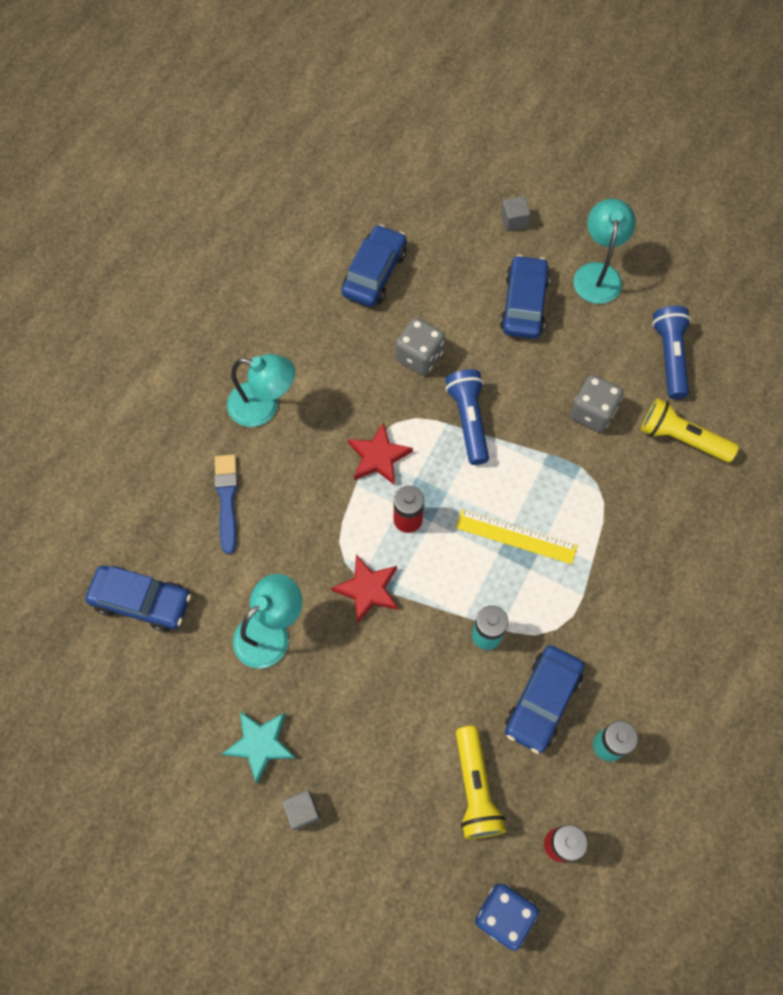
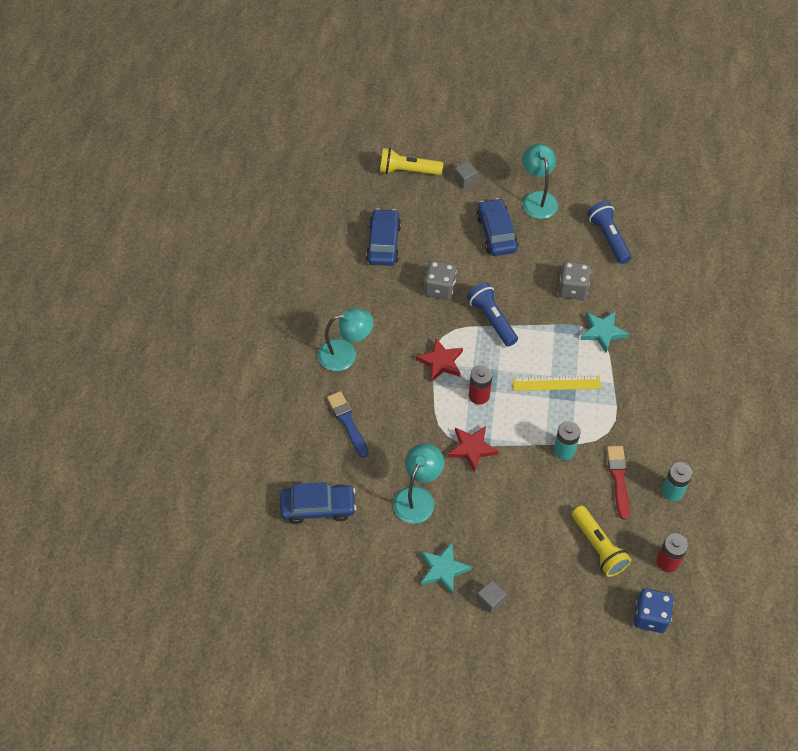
camera: 20 degrees left, 10 degrees down
(542, 701) = (618, 479): blue car -> red brush
(607, 485) = (602, 332): none -> turquoise star
(682, 438) = (638, 287): yellow flashlight -> yellow flashlight (408, 171)

